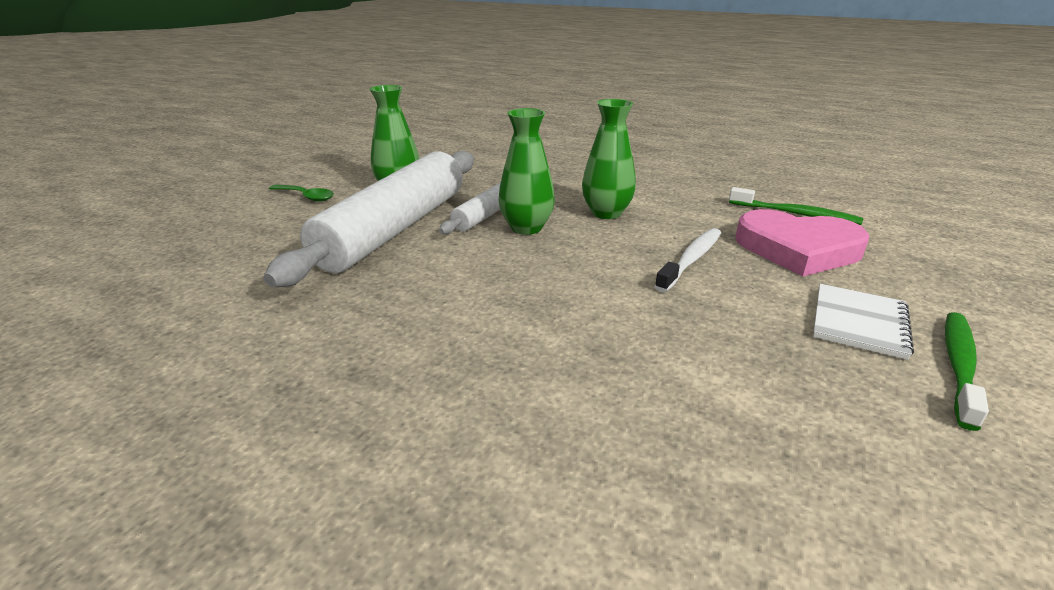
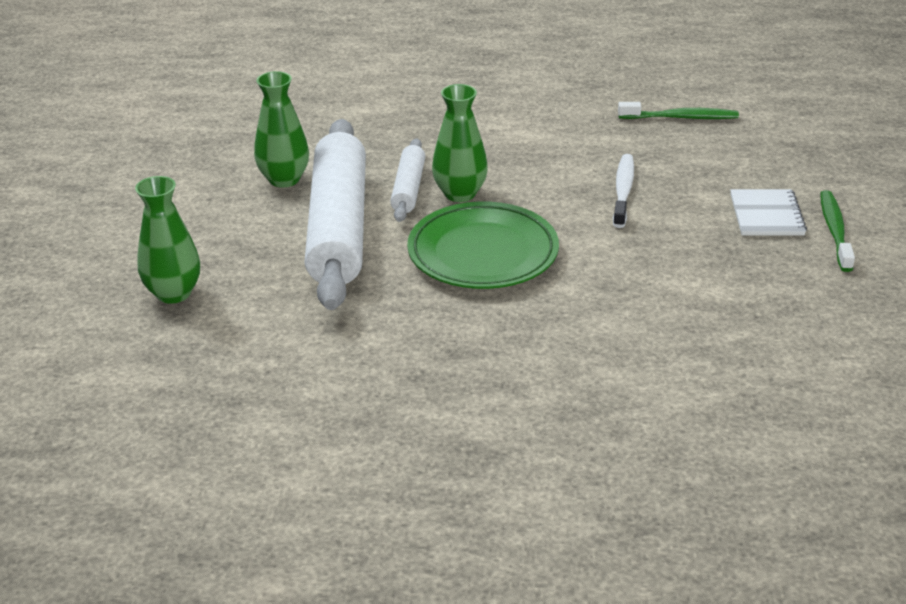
camera: 25 degrees left, 5 degrees up
(306, 197) = (195, 213): green spoon -> none
(495, 280) = (483, 253): none -> green plate
(606, 213) = (518, 158): green vase -> green vase (173, 293)
(797, 249) = (699, 158): pink heart -> none

